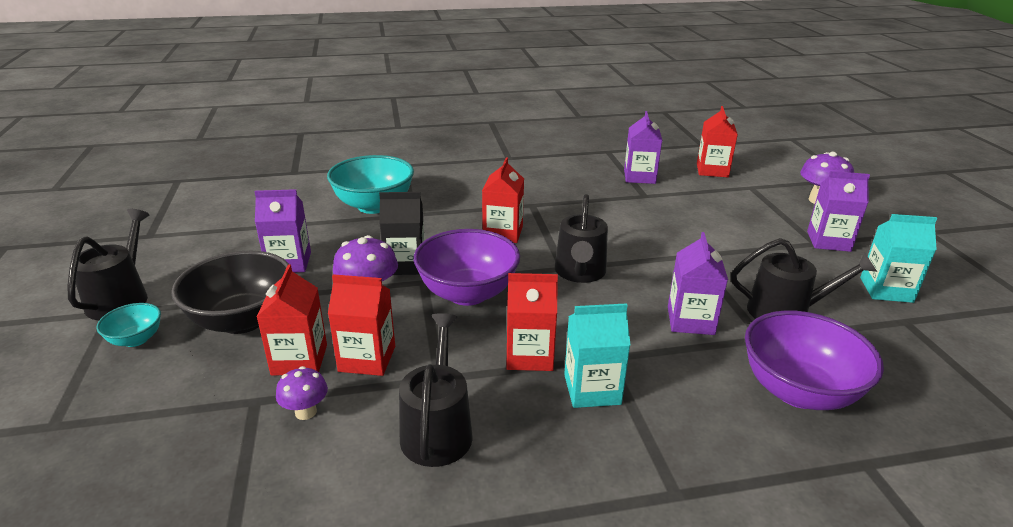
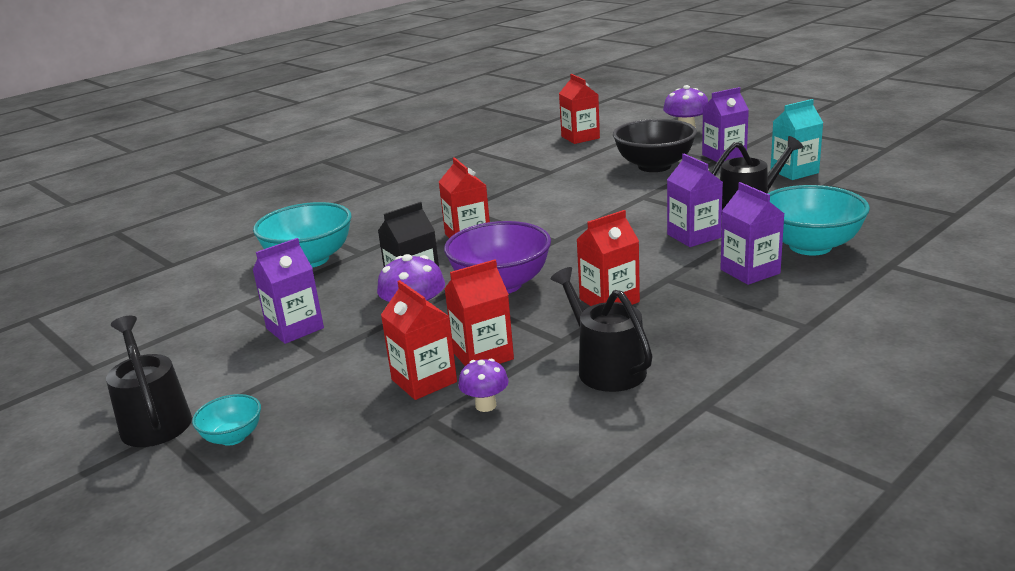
camera: 30 degrees left, 5 degrees down
(243, 320) = (321, 381): black bowl -> black bowl (654, 166)
(580, 272) = (572, 238): black watering can -> none
(592, 389) = (681, 300): turquoise carton -> none
(639, 177) = (527, 160): purple carton -> purple carton (750, 271)
(798, 391) = (810, 246): purple bowl -> turquoise bowl

